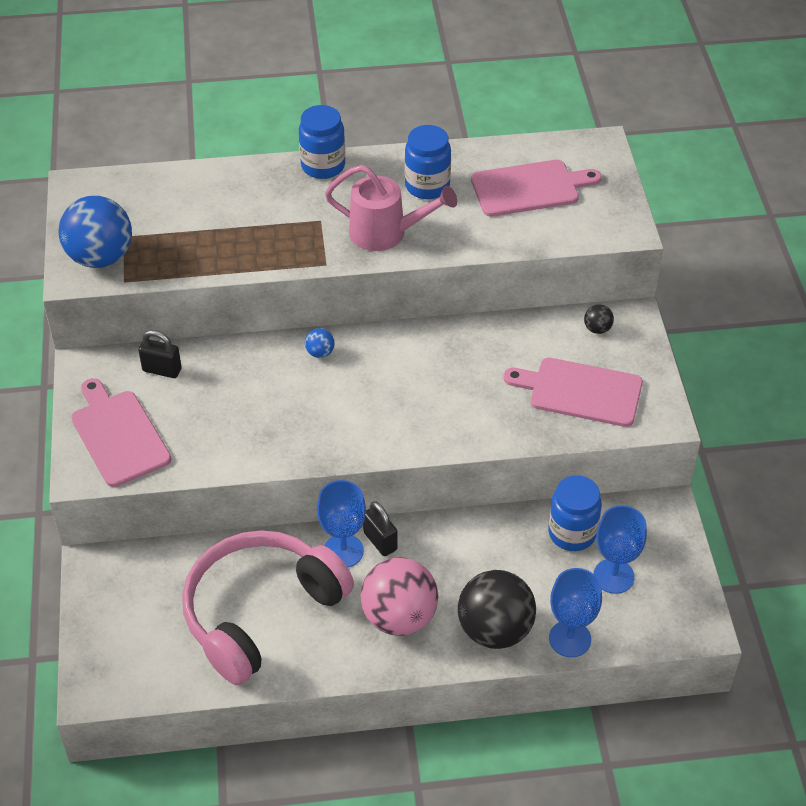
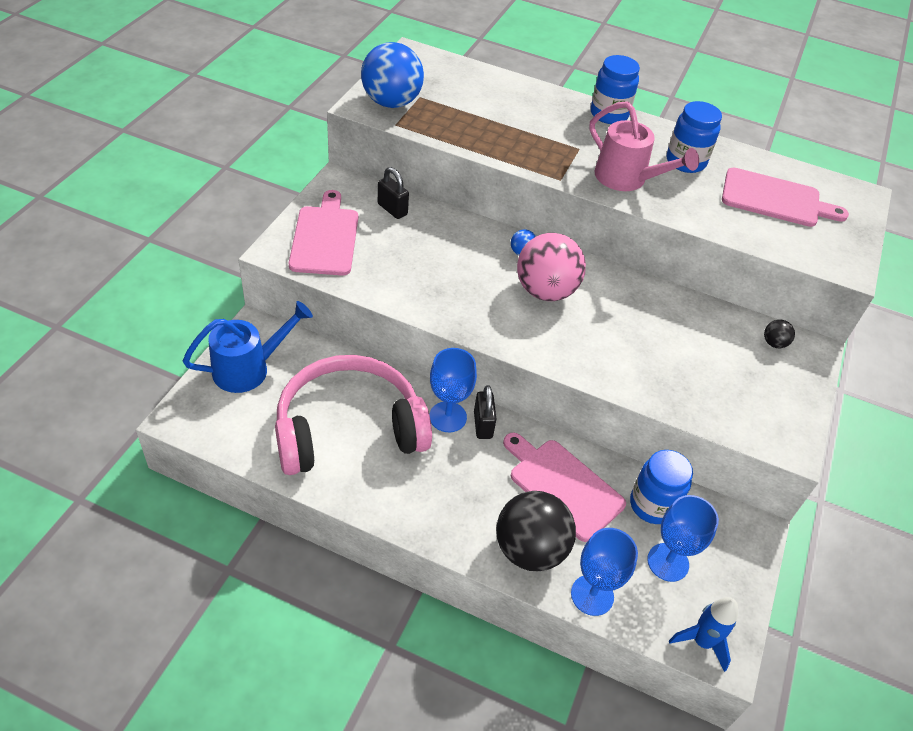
camera: 25 degrees right, 0 degrees up
(120, 607) = (249, 368): none -> blue watering can
(399, 617) = (456, 493): pink ball -> pink ball (545, 291)
(580, 391) = (726, 385): pink cutting board -> pink cutting board (563, 486)
(677, 627) = (701, 642): none -> blue rocket

